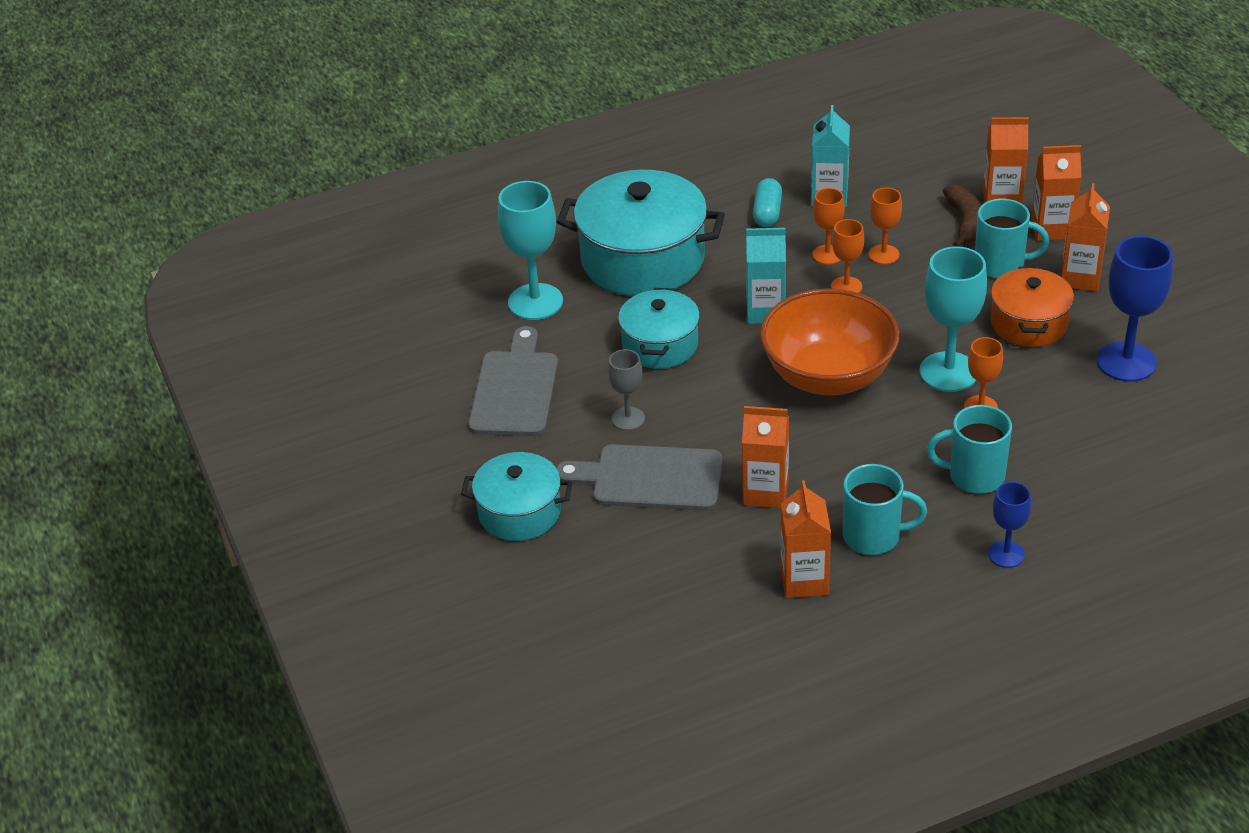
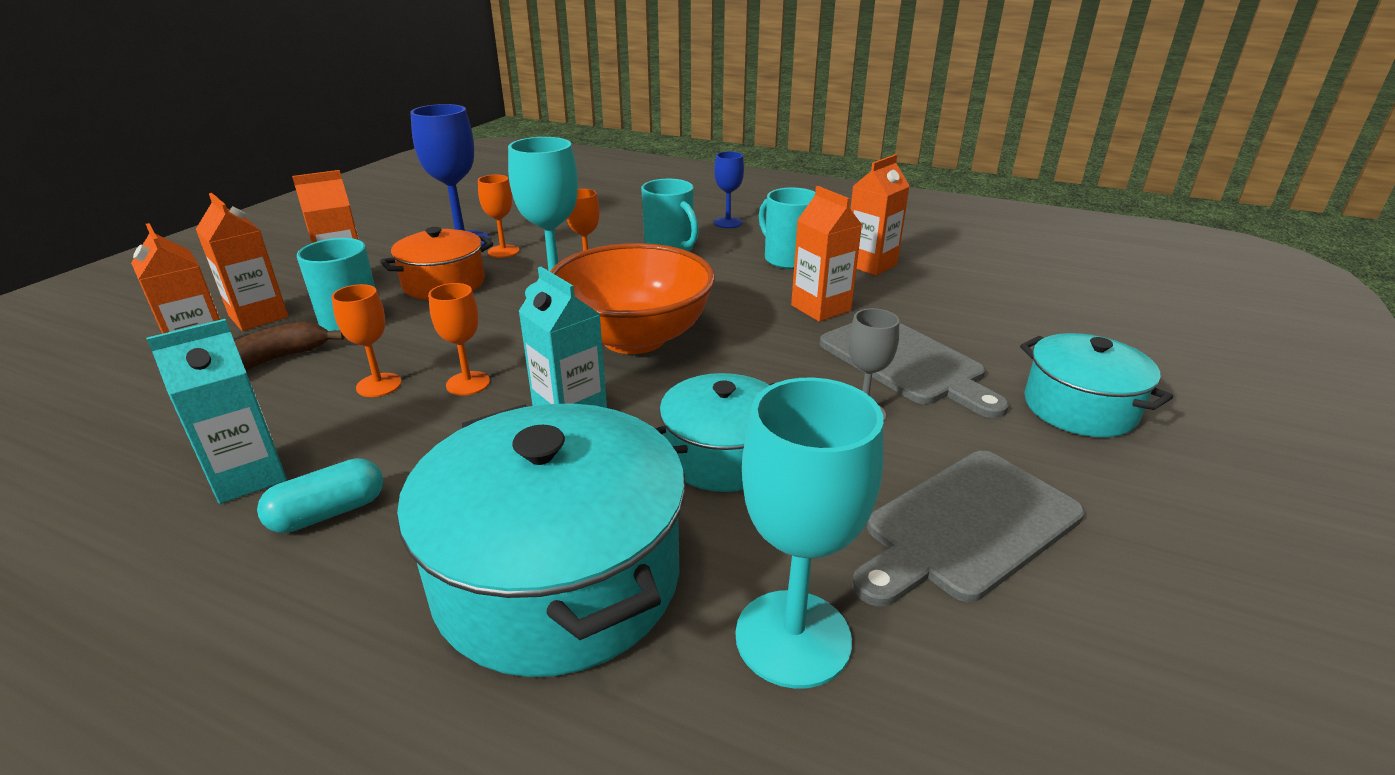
camera: 135 degrees left, 10 degrees down
(827, 255) = (409, 420): orange goblet -> orange goblet (503, 251)

